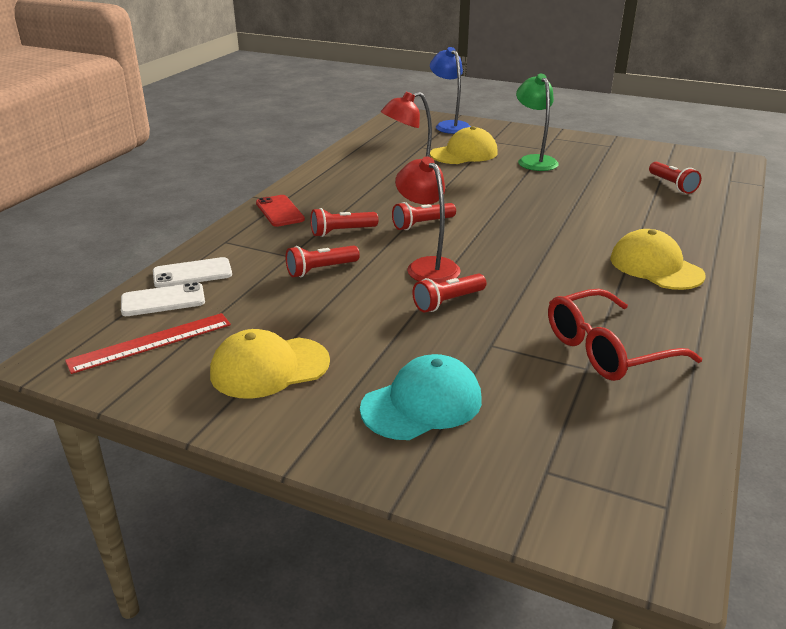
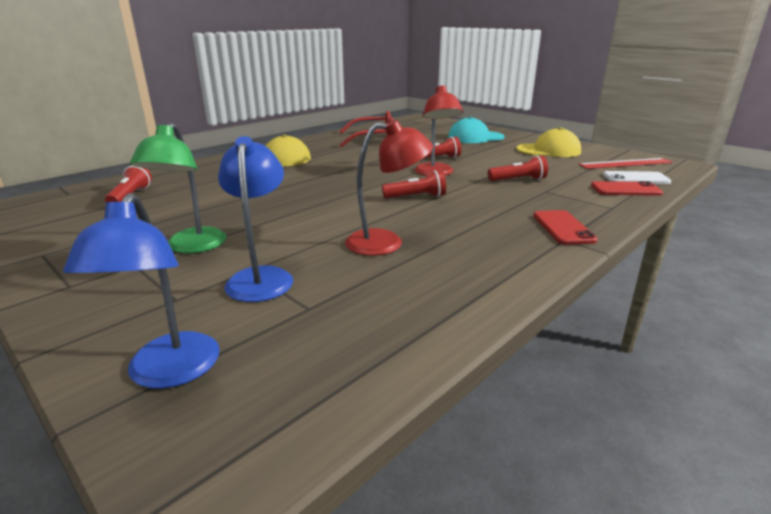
camera: 160 degrees left, 5 degrees down
(192, 273) = (625, 189): white phone -> red phone
(342, 232) = (495, 201): red flashlight -> none
(464, 153) = (261, 277): yellow cap -> blue lamp

